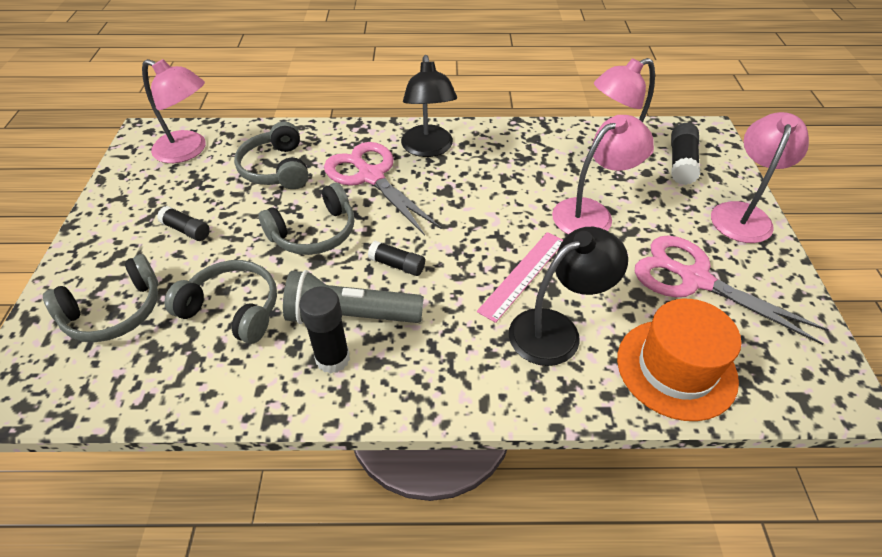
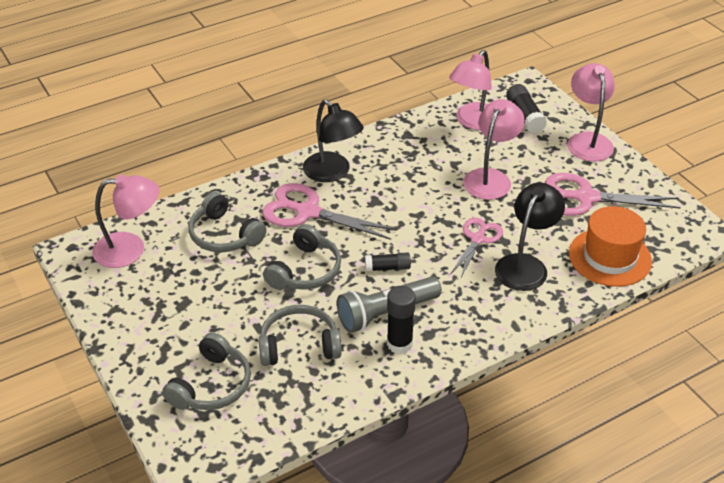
camera: 30 degrees left, 5 degrees down
(186, 230) = (202, 309): black glue stick -> none
(523, 275) = (478, 239): pink ruler -> pink scissors

